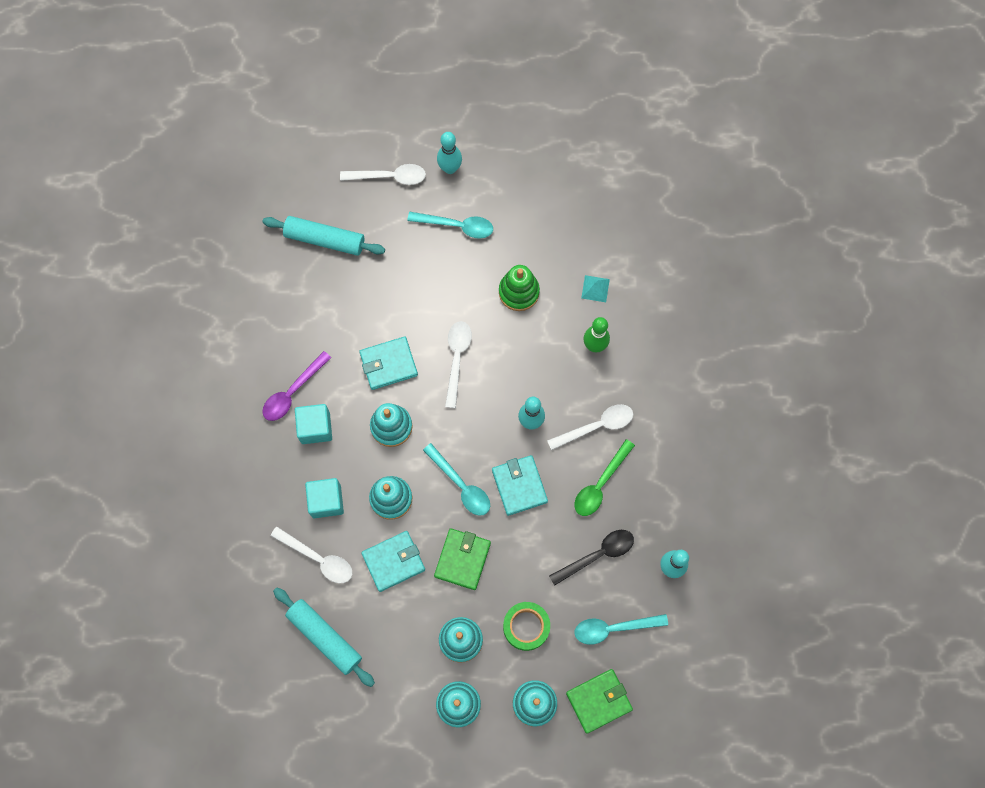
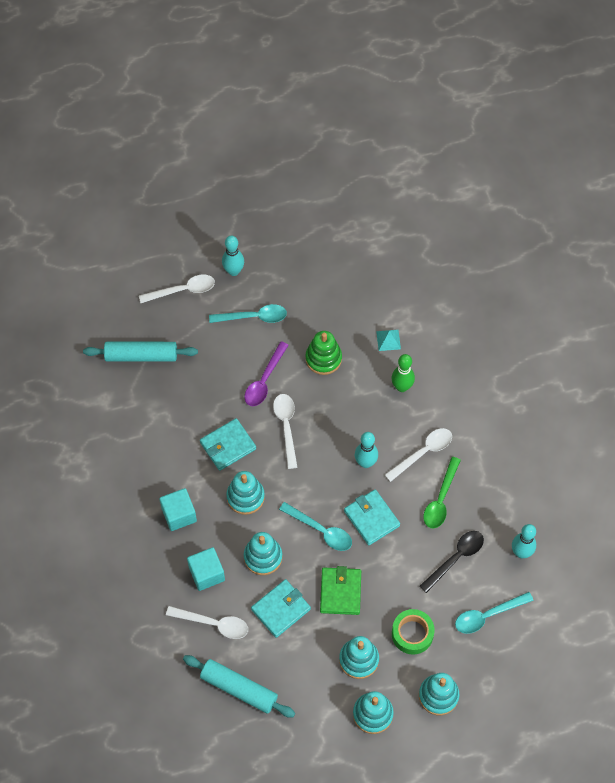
camera: 15 degrees left, 10 degrees down
(293, 392) = (150, 489): purple spoon -> purple spoon (264, 380)
(599, 701) = (493, 679): green wallet -> none

